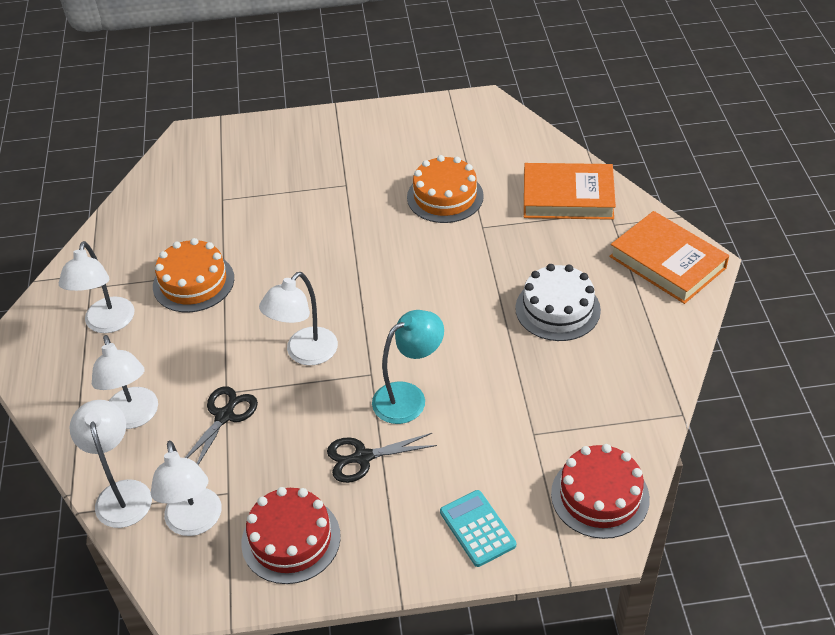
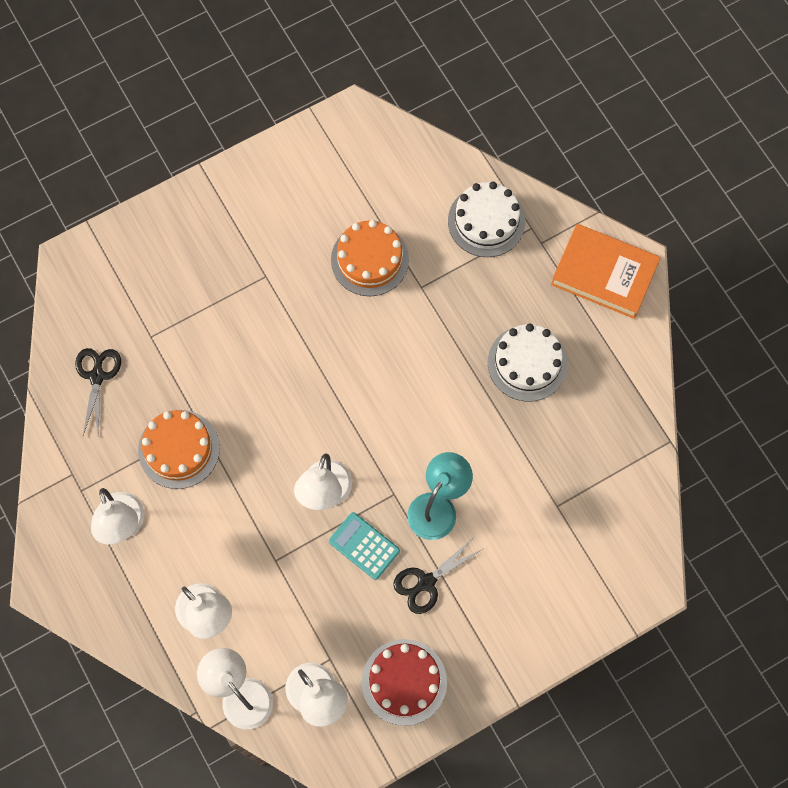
camera: 25 degrees left, 25 degrees up
(224, 416) = (287, 585): black scissors -> black scissors (97, 376)
(477, 528) = (548, 614): turquoise calculator -> turquoise calculator (364, 546)
(568, 197) = (486, 221): orange book -> white cake
(600, 496) = (632, 547): red cake -> none

